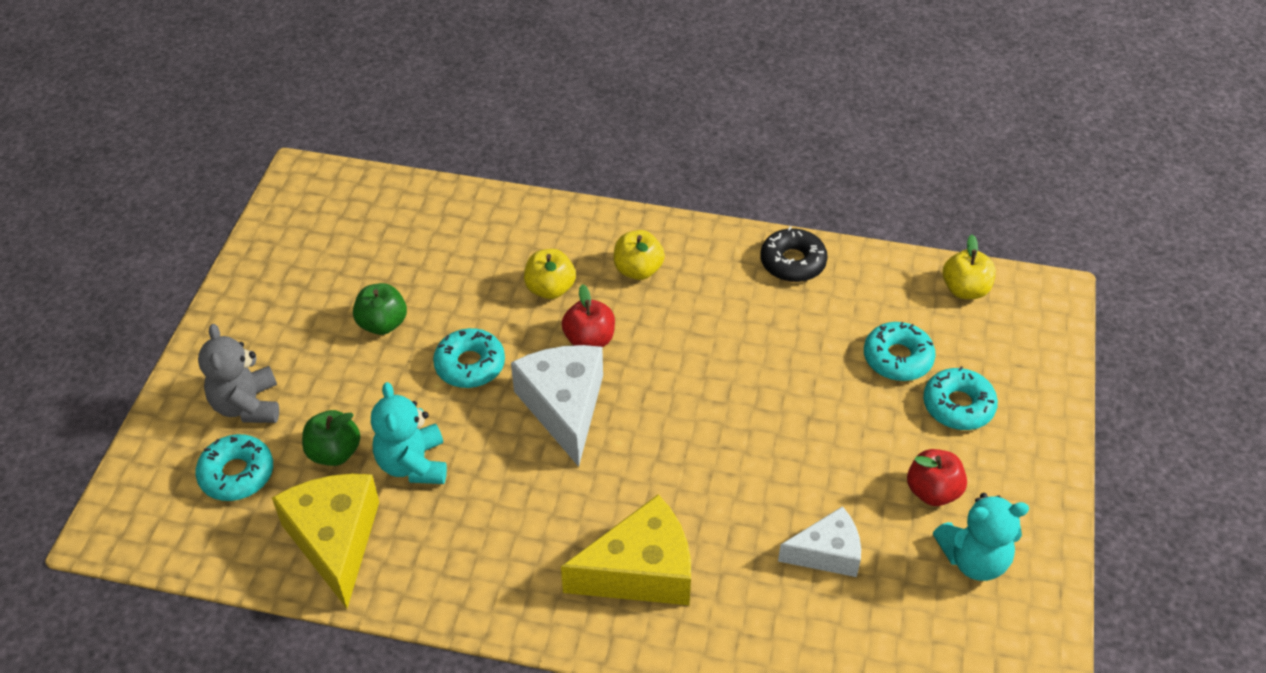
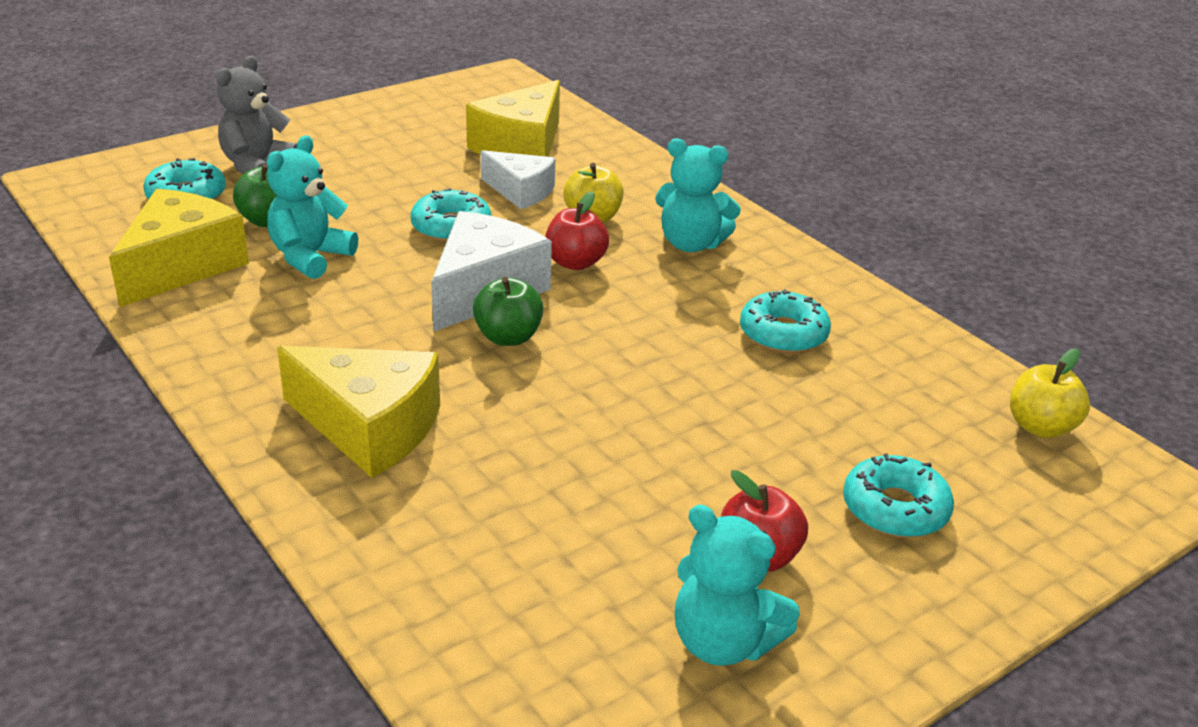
camera: 40 degrees right, 15 degrees down
(382, 324) = (425, 173): green apple -> green apple (508, 337)
(416, 249) = (521, 147): none -> yellow cheese
(638, 270) = (691, 244): yellow apple -> turquoise teddy bear
(792, 262) = (859, 311): black donut -> none
(827, 553) = (564, 529): white cheese -> white cheese (520, 191)
(897, 358) = (875, 434): turquoise donut -> turquoise donut (783, 334)

